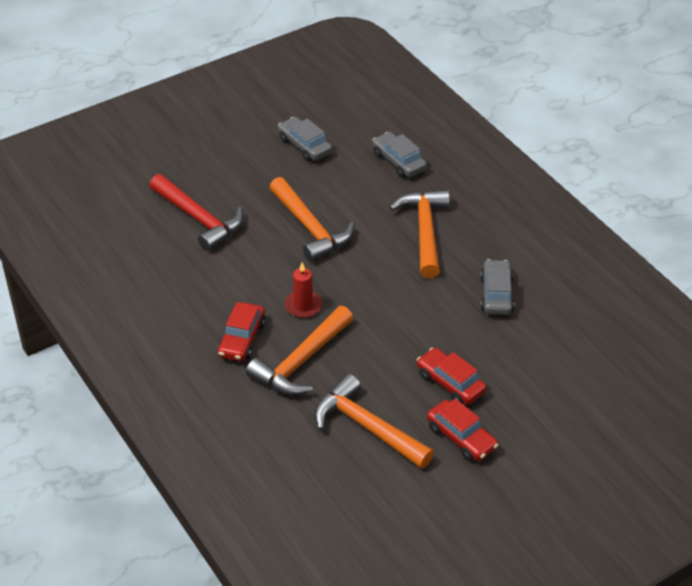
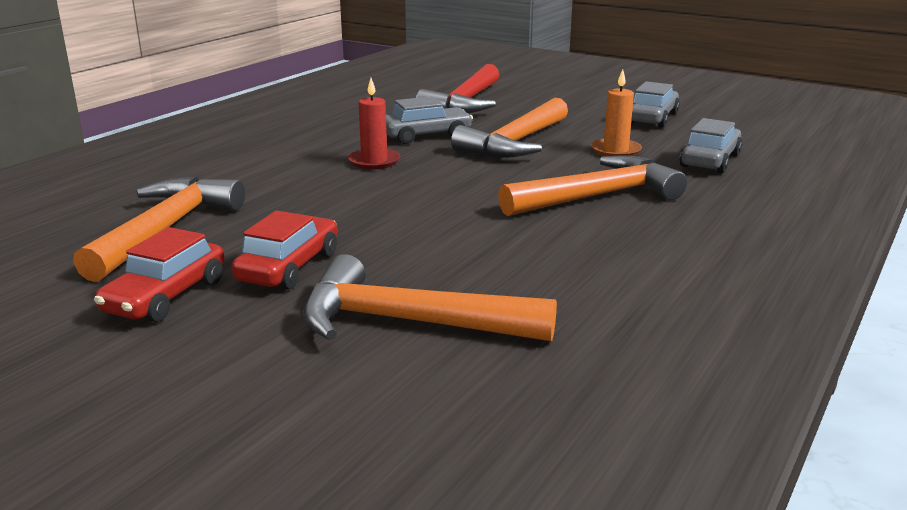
camera: 65 degrees right, 20 degrees down
(242, 339) = (291, 146): red car -> none
(301, 362) = (272, 176): orange hammer -> orange hammer (408, 322)
(356, 191) = (615, 151): none -> orange candle
(496, 294) = (525, 265): grey car -> grey car (426, 135)

